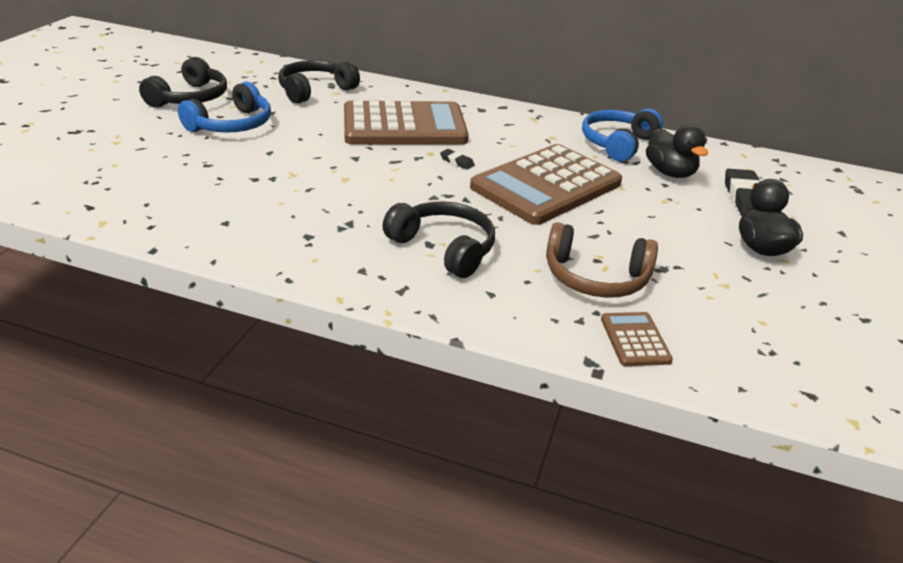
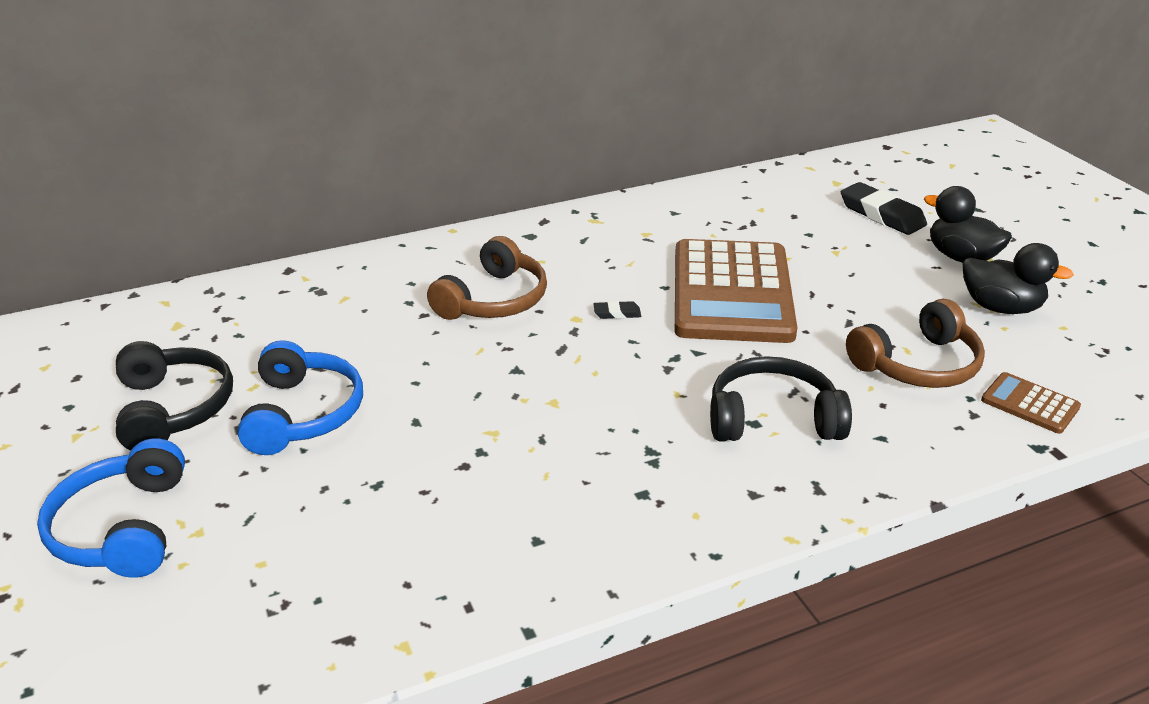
camera: 40 degrees left, 0 degrees up
(315, 90) = (313, 308): black headphones -> none
(404, 126) = (494, 300): brown calculator -> brown headphones
(617, 143) = (707, 209): blue headphones -> blue headphones (123, 528)
(670, 173) = (793, 219): black duck -> black duck (1000, 307)

